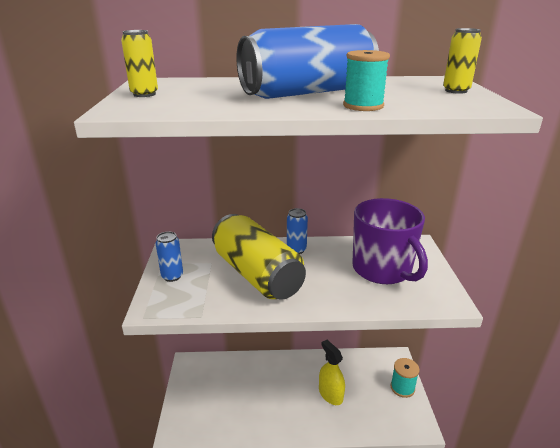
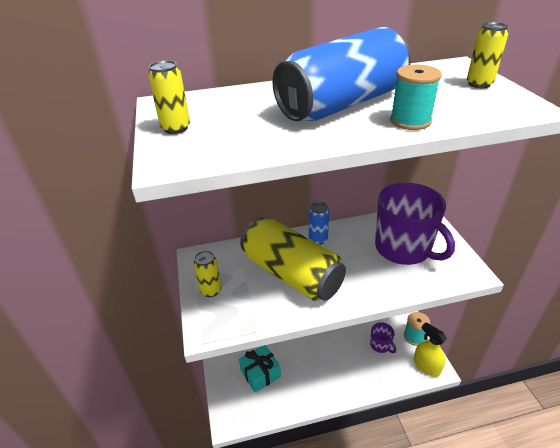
camera: 10 degrees left, 10 degrees up
(172, 276) = (211, 290): blue can -> yellow can
(224, 393) = (260, 373): none -> turquoise gift
(330, 394) = (355, 355): yellow spray bottle -> yellow spray bottle (426, 366)
(362, 389) = (380, 345): none -> purple mug

